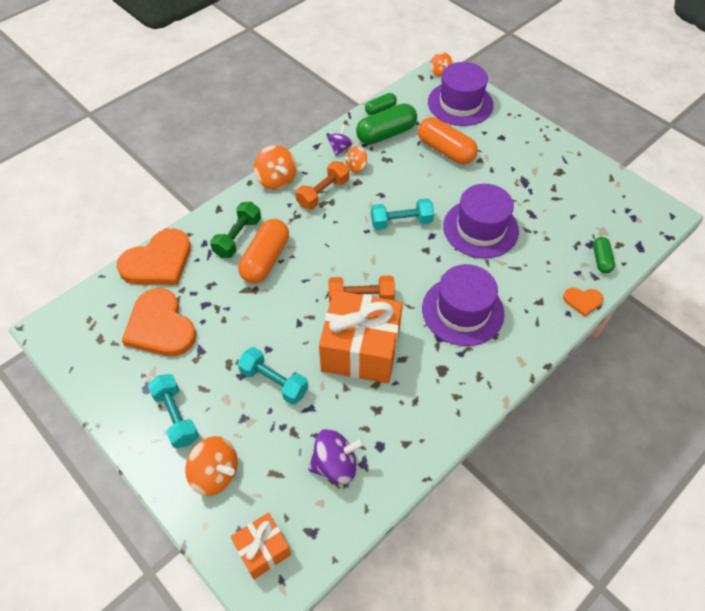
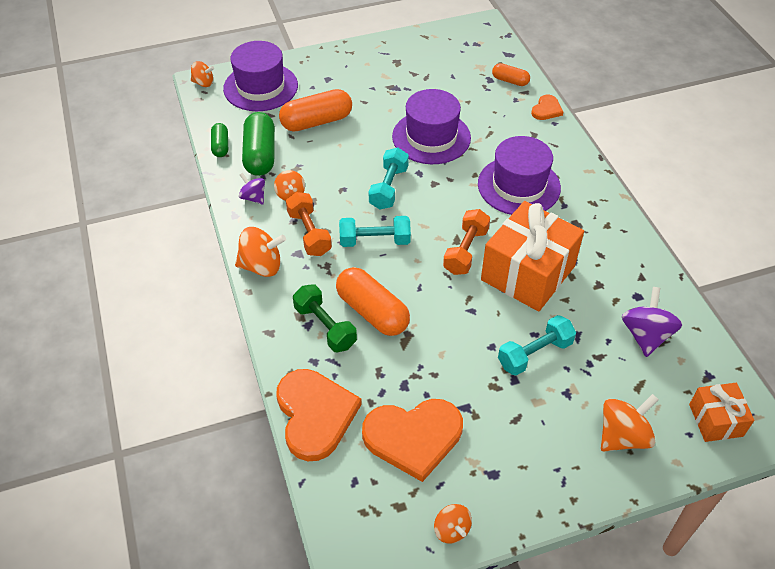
camera: 65 degrees left, 5 degrees down
(90, 377) = (451, 530): none -> orange spinning top
(176, 416) = (541, 453): turquoise dumbbell -> turquoise dumbbell (375, 241)
(601, 260) = (510, 81): green capsule -> orange capsule

